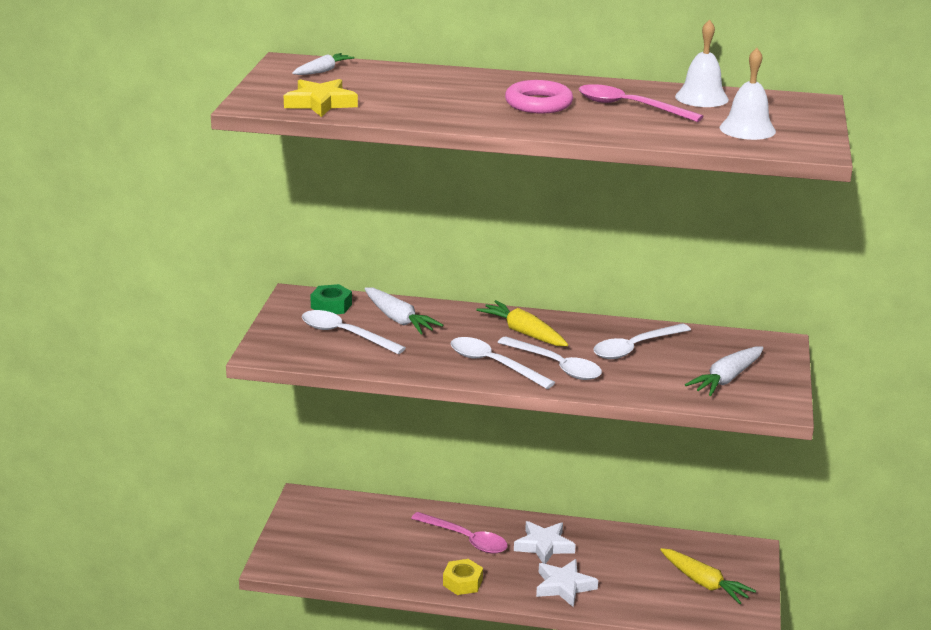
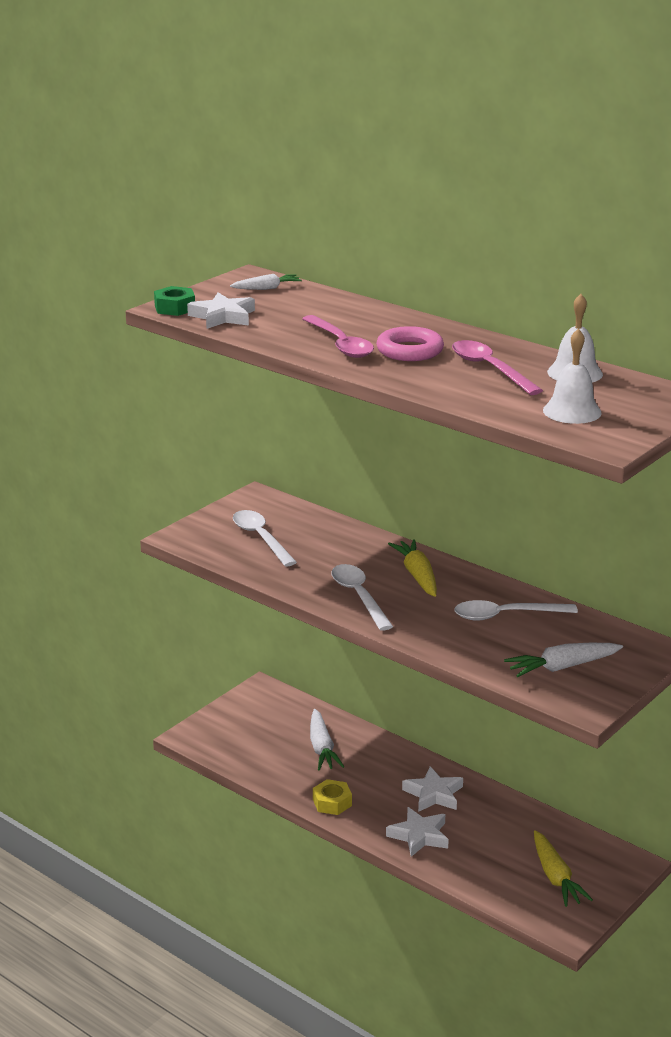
camera: 30 degrees right, 0 degrees up
(320, 103) = (223, 317): yellow star -> white star
(331, 306) = (276, 511): green nut -> green nut (175, 308)
(398, 319) = (320, 536): white carrot -> white carrot (322, 748)
(465, 539) = (368, 766): pink spoon -> pink spoon (340, 344)
(556, 366) = (413, 612): white spoon -> none

